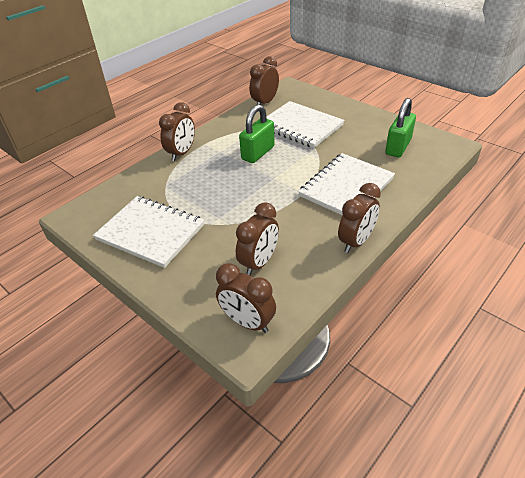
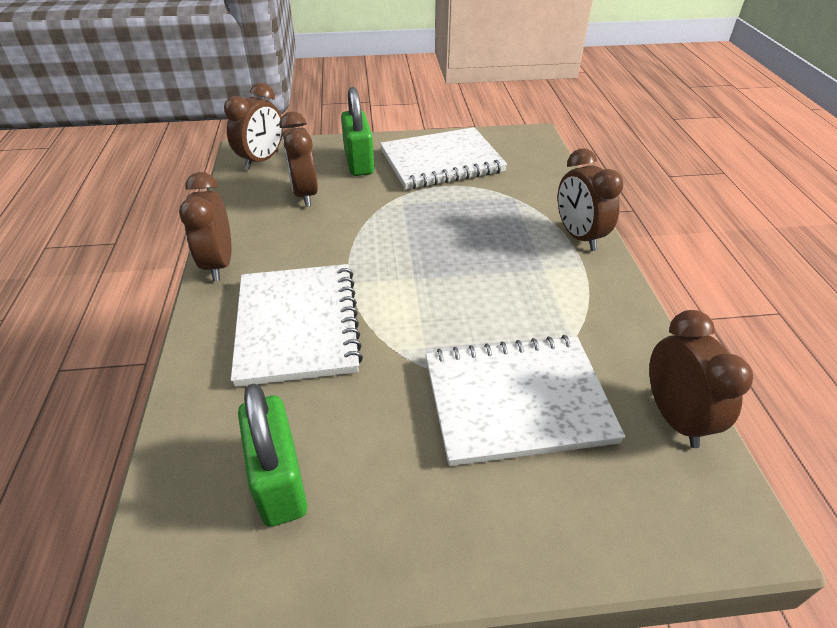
camera: 130 degrees right, 0 degrees up
(247, 322) = (262, 160): brown clock -> brown clock turned 135 degrees clockwise
(258, 153) = (493, 299): green padlock -> green padlock (359, 163)

